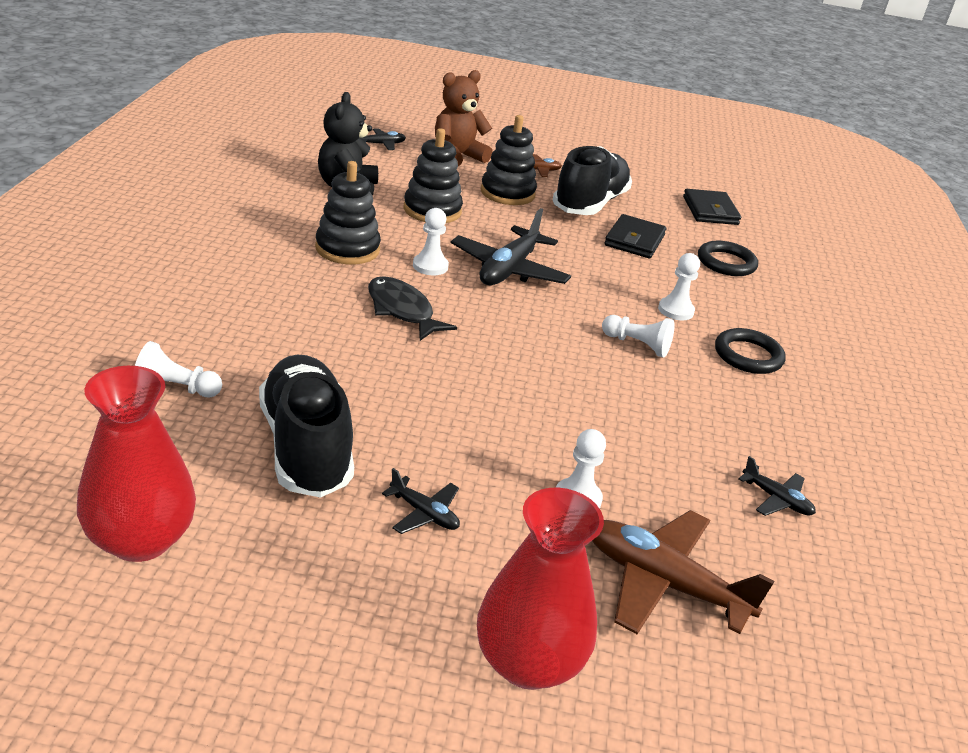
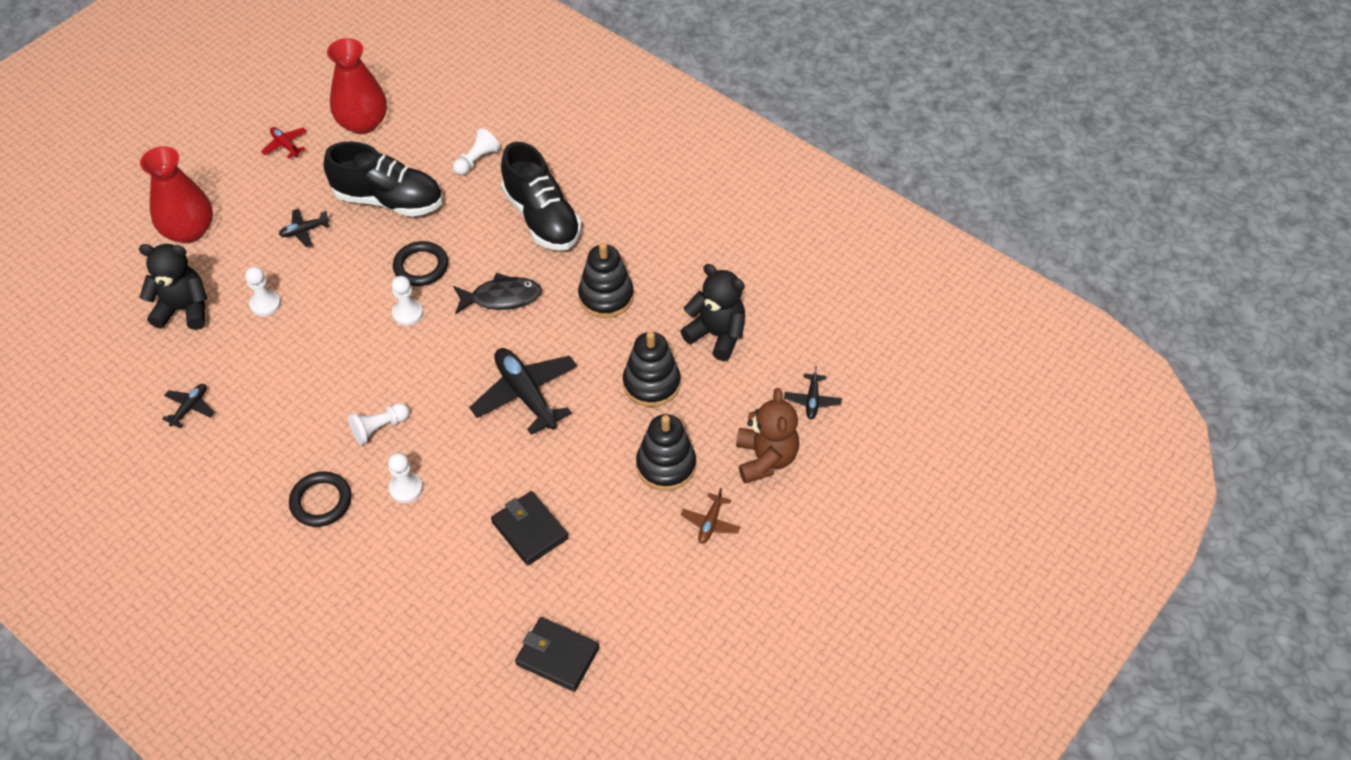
camera: 125 degrees right, 20 degrees up
(248, 624) = (285, 145): none -> red plane
(430, 266) = (556, 341): white pawn -> white pawn (408, 313)
(590, 204) = (617, 533): black shoe -> black shoe (542, 218)
(664, 583) = (184, 309): brown plane -> black teddy bear
(726, 263) = (454, 591): black ring -> black ring (421, 266)
(776, 499) = (190, 408): black plane -> black plane turned 135 degrees clockwise

